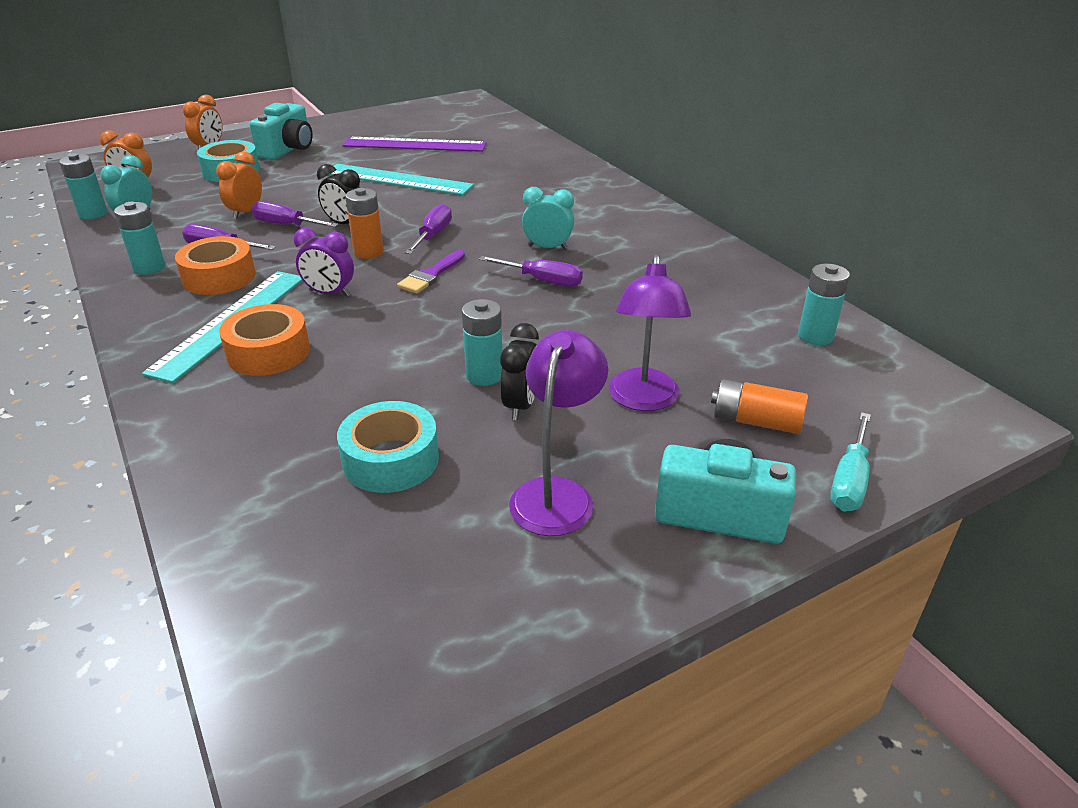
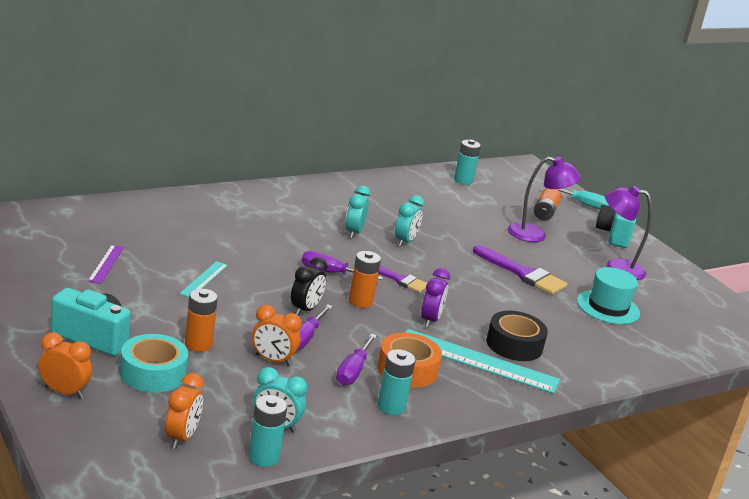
camera: 95 degrees left, 10 degrees down
(268, 352) = (514, 345): orange tape -> black tape
(276, 183) = (198, 344): none -> orange battery
(391, 460) = (608, 307): turquoise tape -> turquoise hat
(398, 179) = (204, 279): turquoise ruler -> turquoise ruler, size x0.51
(414, 145) = (106, 264): purple ruler -> purple ruler, size x0.51
(484, 375) = (523, 274): turquoise battery -> purple brush
(521, 405) = (549, 267): black clock -> none
(542, 281) = (405, 241): purple screwdriver -> turquoise clock

